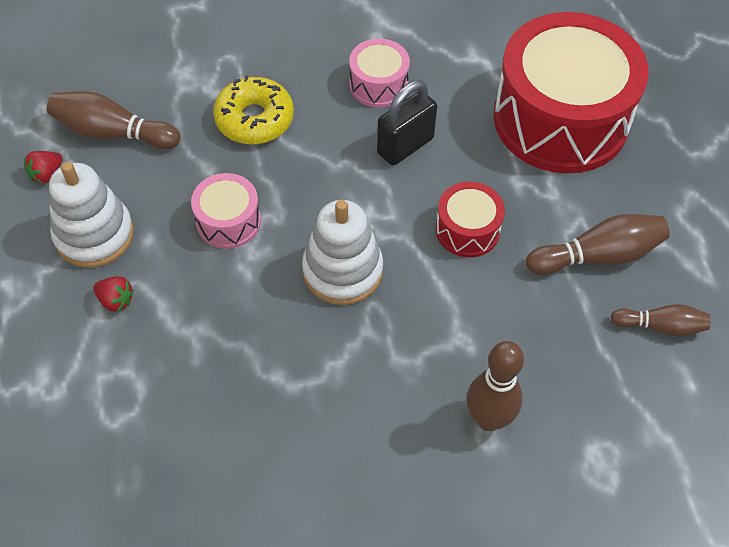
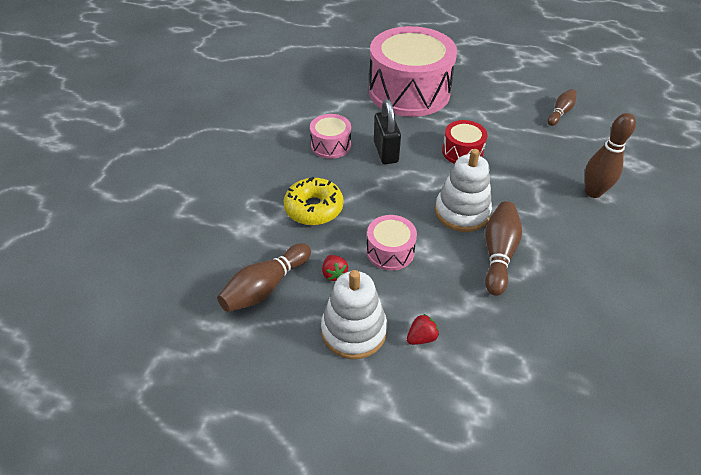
camera: 60 degrees left, 10 degrees down
(46, 174) = (274, 342): red strawberry -> red strawberry (334, 274)
(560, 119) = (409, 91): red drum -> pink drum
(598, 256) = (506, 114): brown bowling pin -> brown bowling pin (498, 253)

